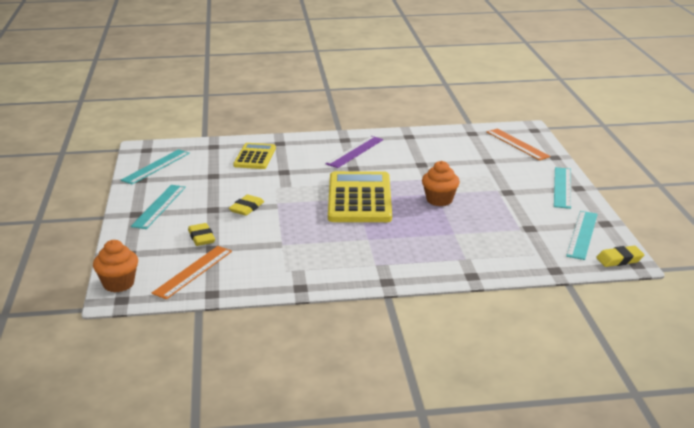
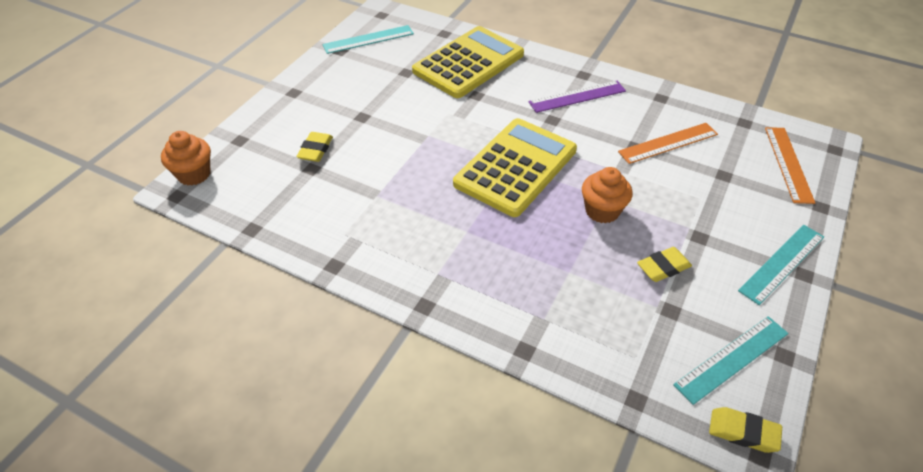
camera: 35 degrees right, 20 degrees up
(159, 206) = (321, 92): turquoise ruler -> none
(193, 272) = (265, 191): orange ruler -> orange ruler (668, 143)
(247, 208) = (393, 129): yellow eraser -> yellow eraser (663, 267)
(255, 157) = (468, 63): yellow calculator -> yellow calculator, size x1.73

